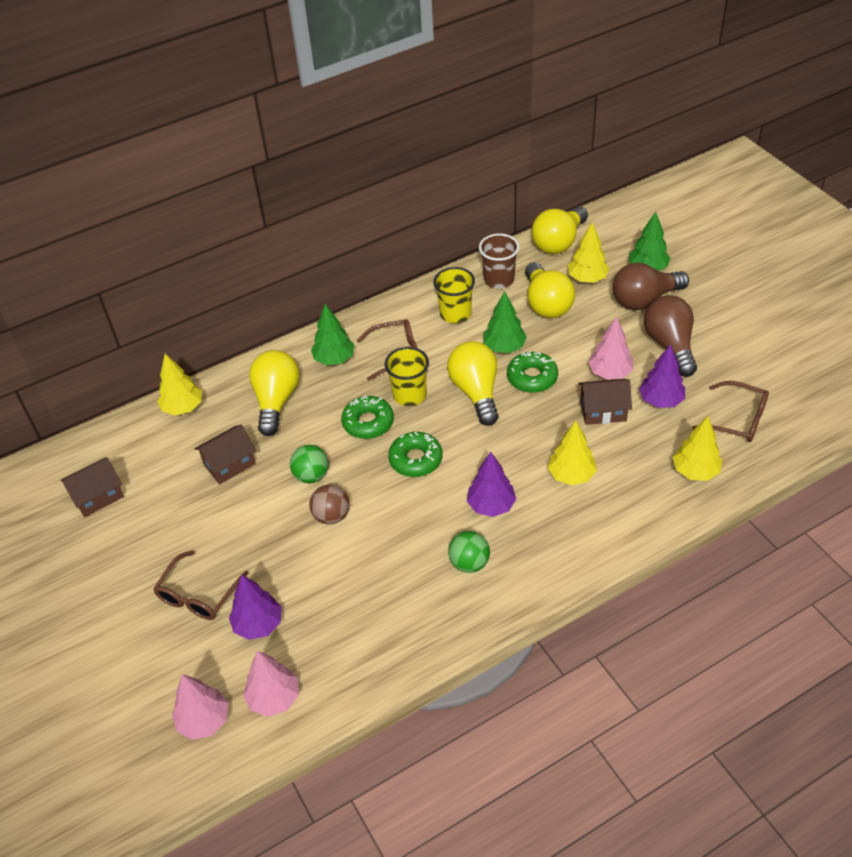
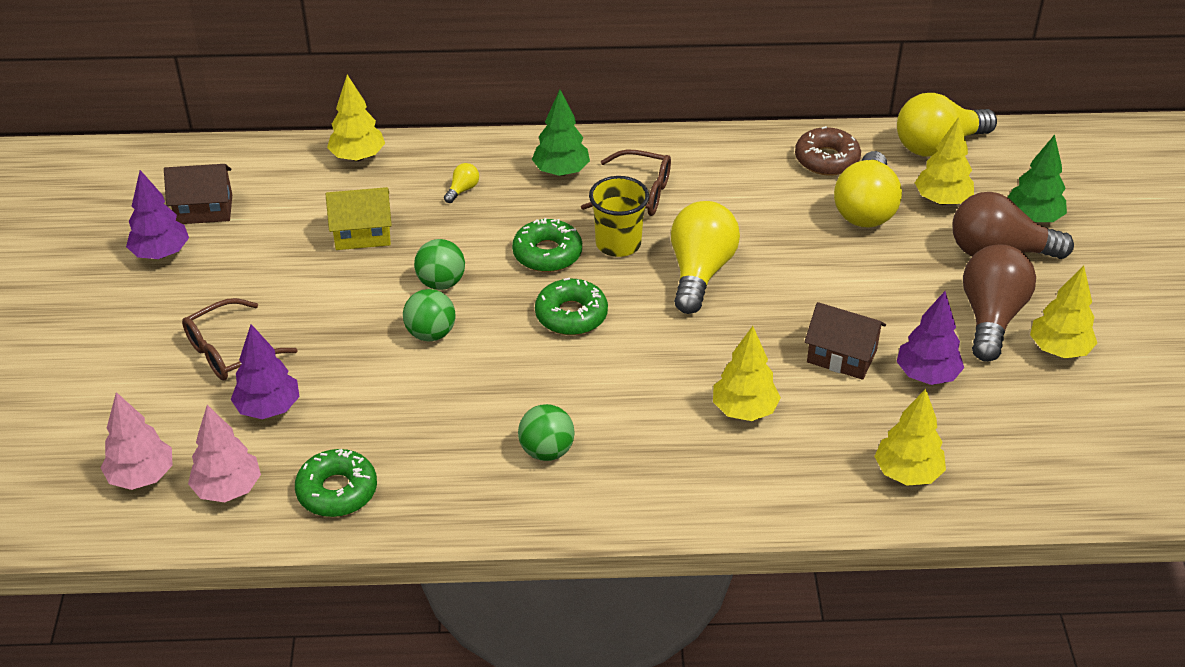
camera: 25 degrees right, 5 degrees down
(229, 464) = (362, 234): brown house -> yellow house
(276, 401) = (462, 190): yellow light bulb -> yellow light bulb, size x0.41
(331, 516) = (431, 334): brown ball -> green ball
(455, 314) = (742, 177): yellow cup -> none
(491, 505) = (620, 401): purple tree -> purple tree (161, 253)
(499, 279) = (826, 159): brown cup -> brown donut
(504, 347) = (774, 237): green tree -> none
(532, 377) = (781, 283): green donut -> green donut (337, 491)
(610, 373) = (885, 317): pink tree -> none
(722, 349) = (1059, 350): none -> yellow tree
(738, 419) = (1014, 438): brown glasses -> none

